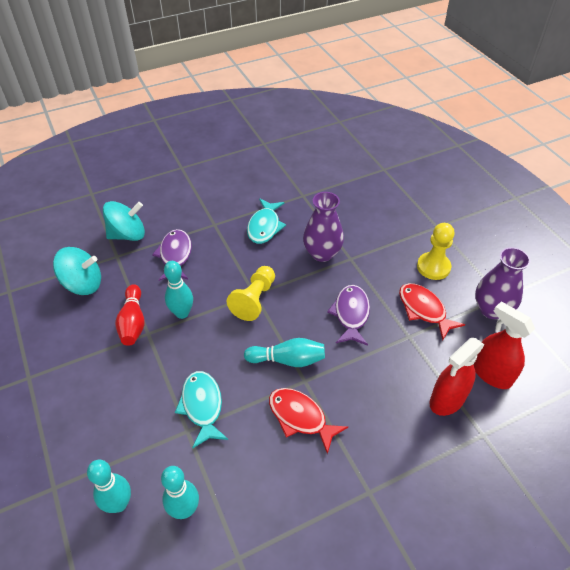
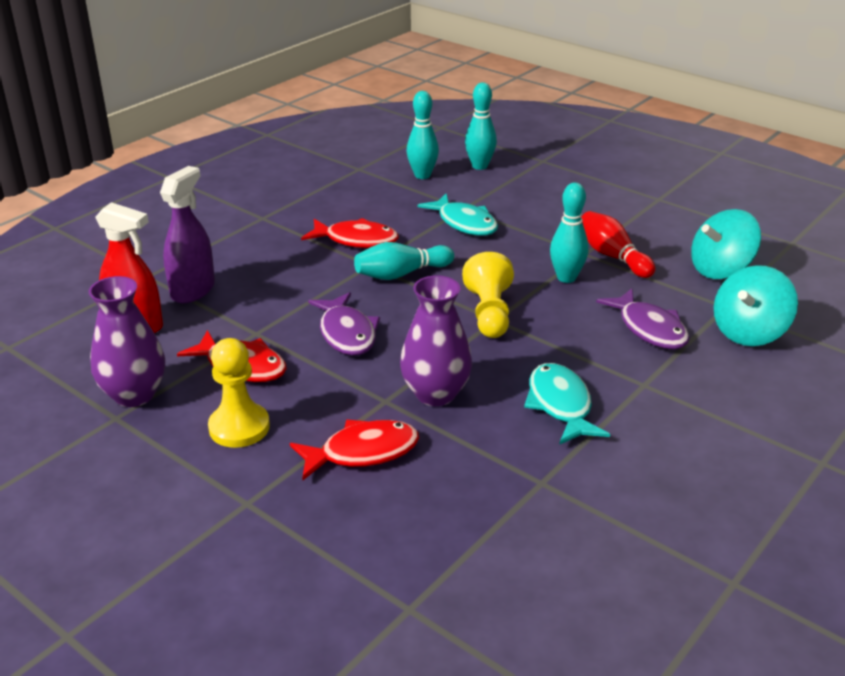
camera: 155 degrees right, 15 degrees down
(375, 233) = (362, 452): none -> red fish
(447, 400) = (193, 290): red spray bottle -> purple spray bottle

